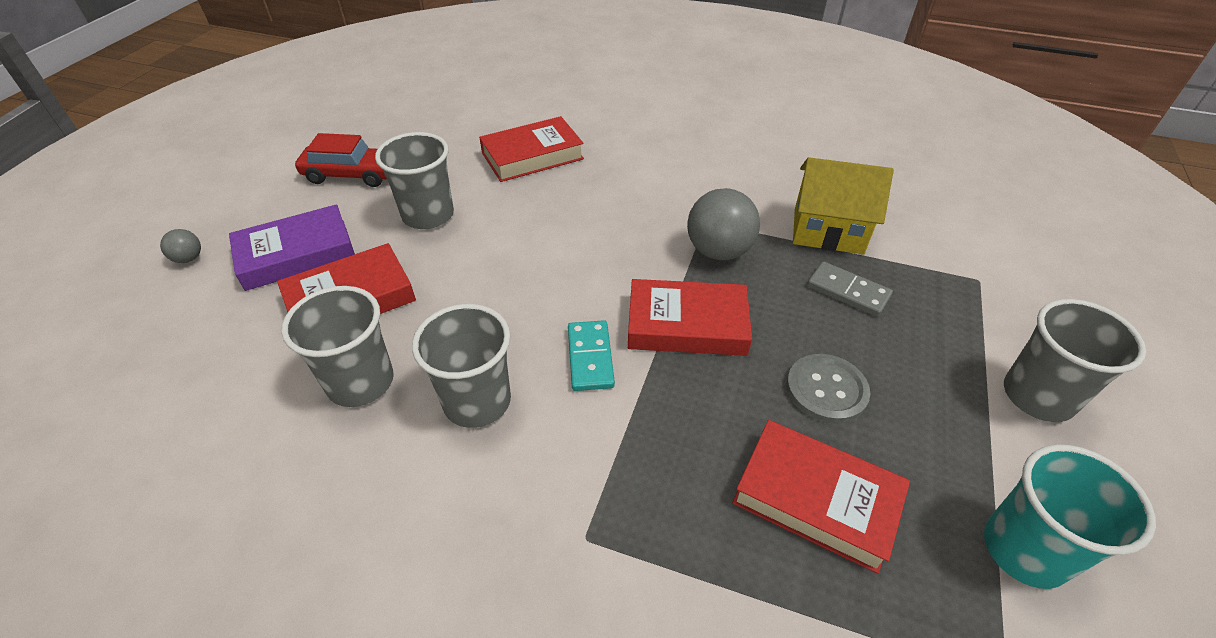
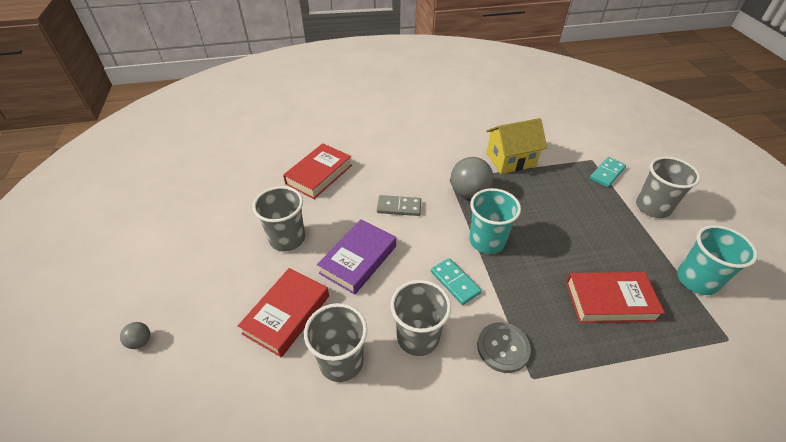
camera: 30 degrees left, 0 degrees up
(297, 254) = (221, 302): purple book -> purple book (358, 259)
(352, 174) = (209, 232): red car -> none
(687, 325) = (487, 241): red book -> turquoise cup
(826, 390) = (573, 245): grey button -> grey button (503, 348)
(848, 291) = (544, 189): grey domino -> grey domino (399, 207)
(990, 310) = (607, 173): none -> turquoise domino

